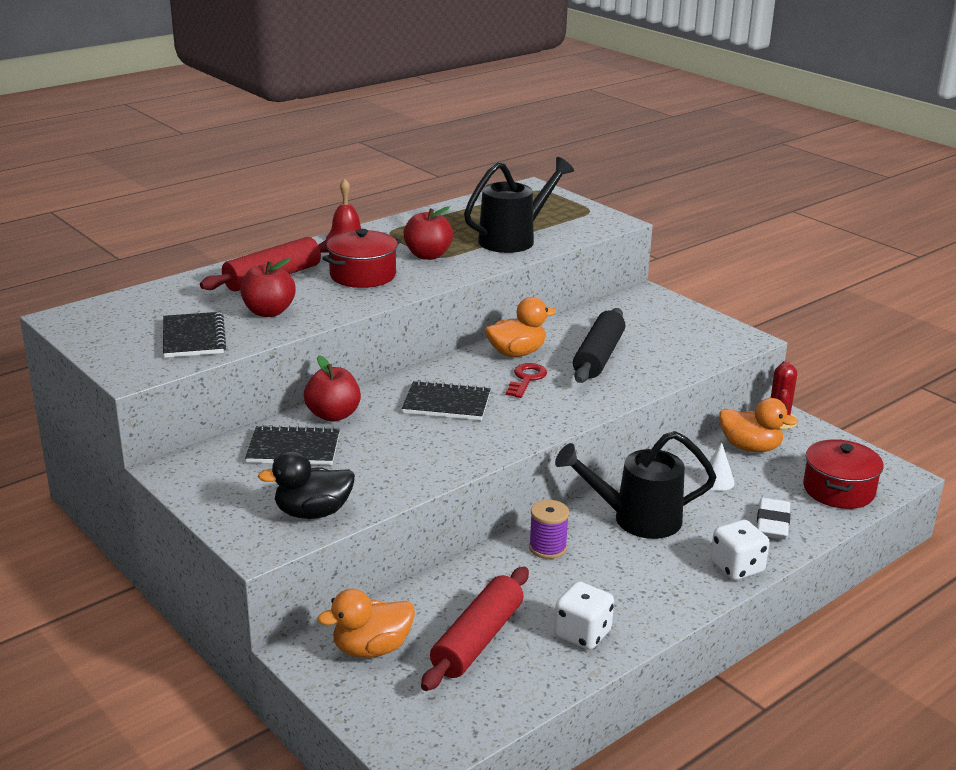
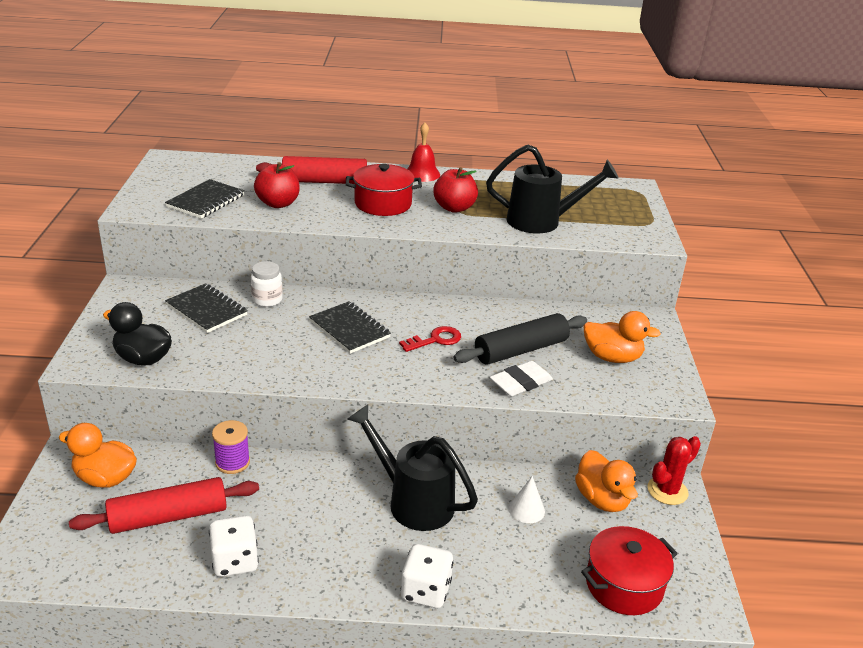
camera: 40 degrees right, 5 degrees up
(333, 415) = (267, 300): red apple -> white jar
(516, 353) = (463, 317): orange duck -> orange duck (612, 357)
(547, 548) = (316, 481): purple spool -> purple spool (232, 462)
(772, 524) = (515, 575): white eraser -> white eraser (521, 383)

